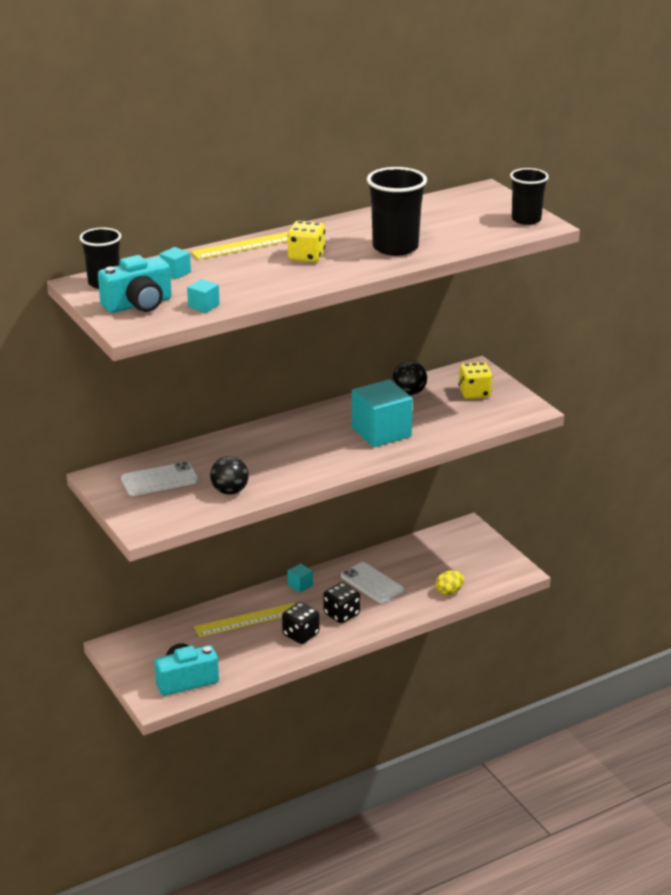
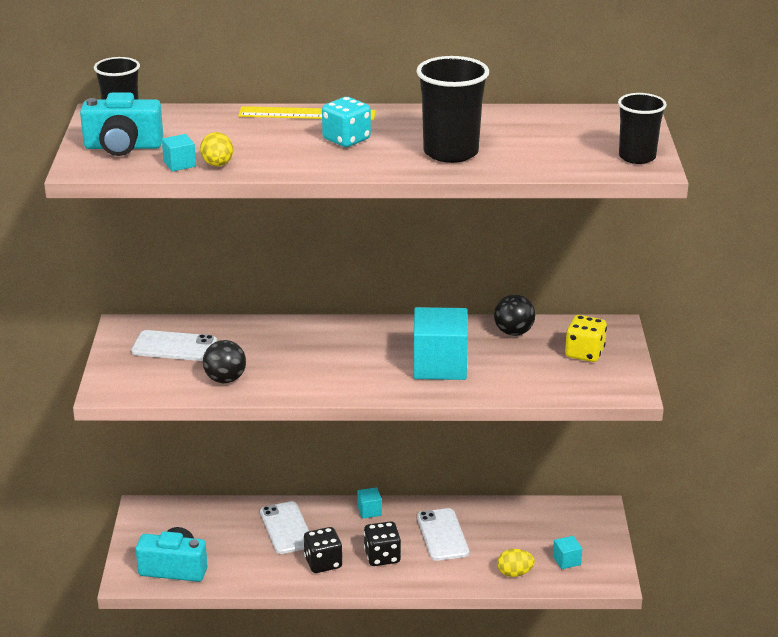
camera: 30 degrees right, 0 degrees up
(175, 272) = (199, 124): turquoise cube -> turquoise cube (566, 560)
(234, 299) = (217, 165): none -> yellow egg
(247, 620) = (286, 528): yellow ruler -> white phone
(306, 256) = (346, 139): yellow dice -> turquoise dice

